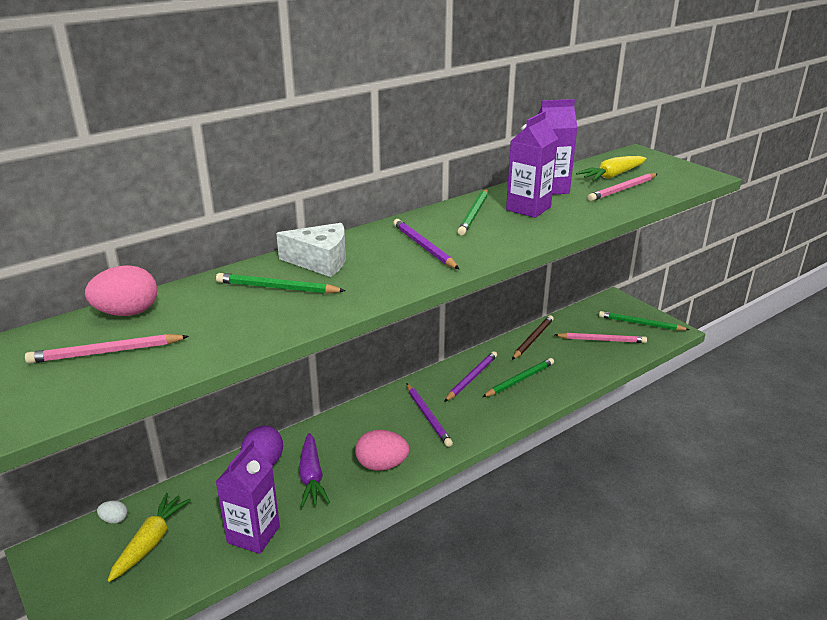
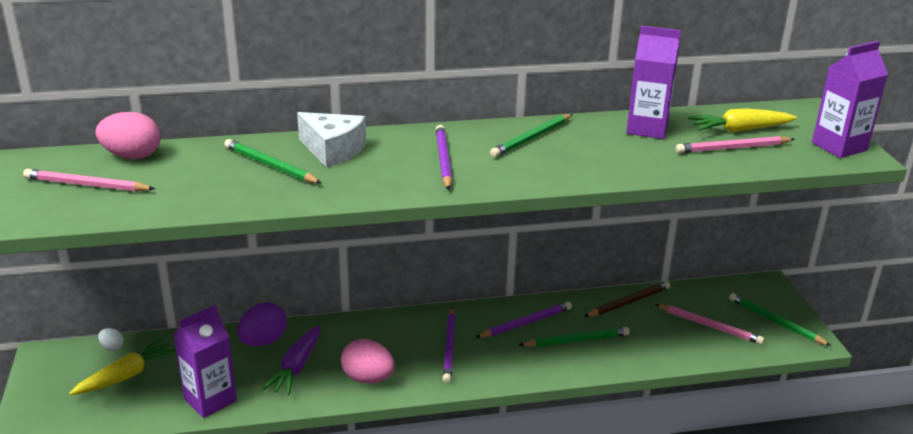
camera: 25 degrees right, 0 degrees up
(528, 208) = (597, 145): purple carton -> purple carton (839, 146)

